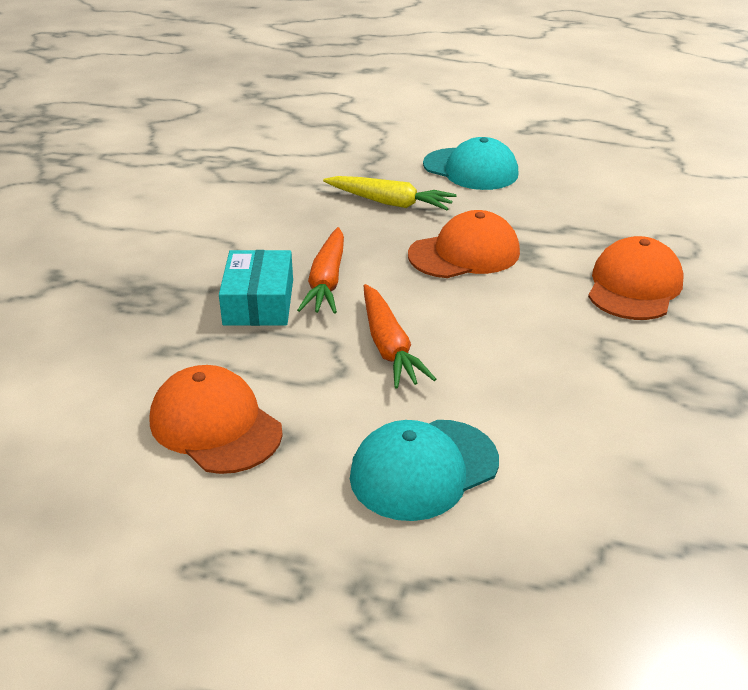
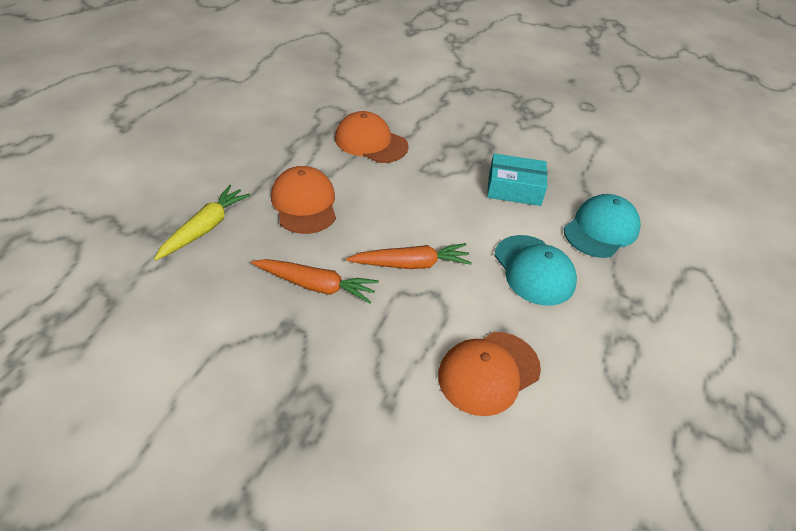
camera: 85 degrees left, 10 degrees up
(259, 302) = (334, 333): turquoise box -> turquoise box (514, 188)
(470, 169) = (174, 172): turquoise cap -> turquoise cap (601, 229)

